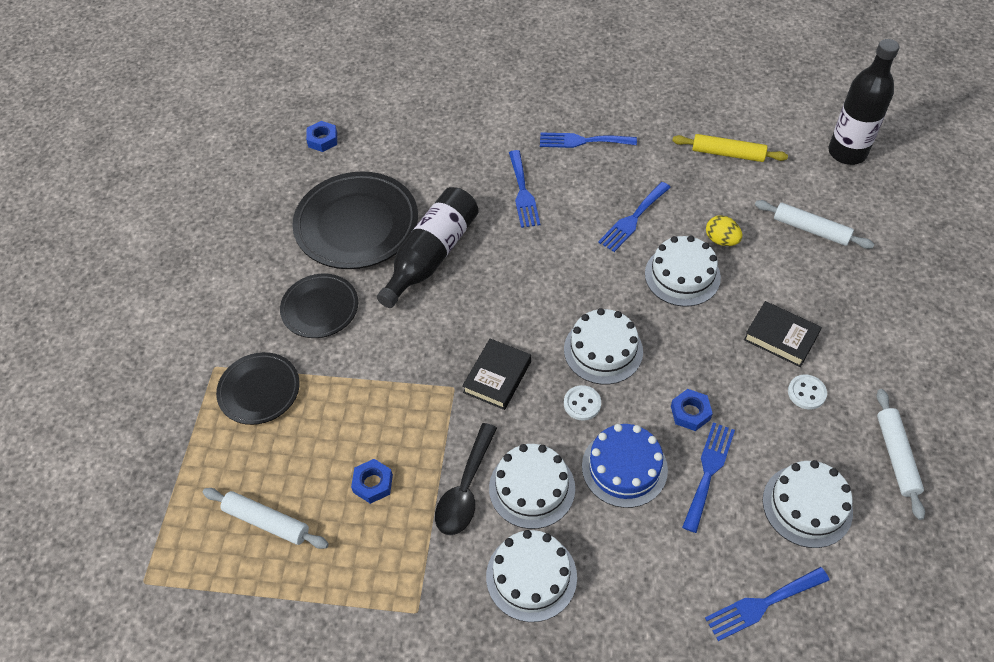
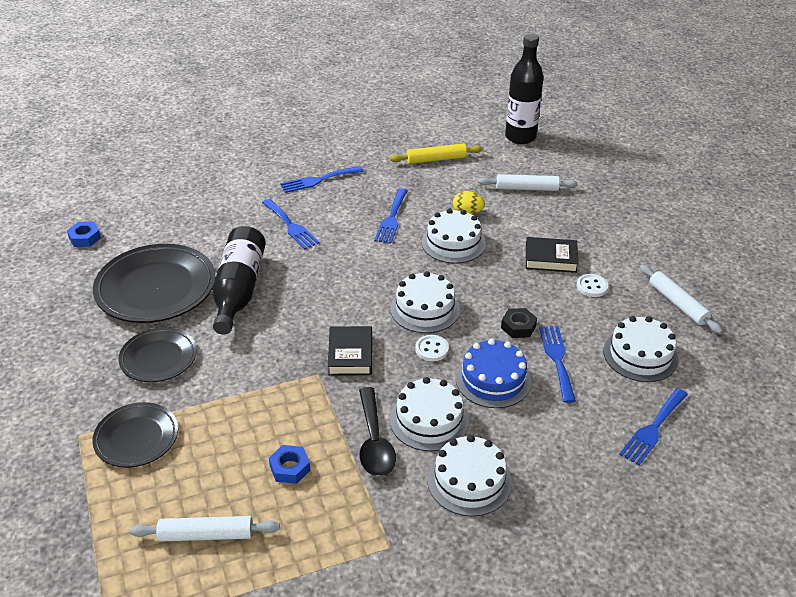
camera: 30 degrees left, 15 degrees down
(690, 413) = (518, 327): blue nut -> black nut

